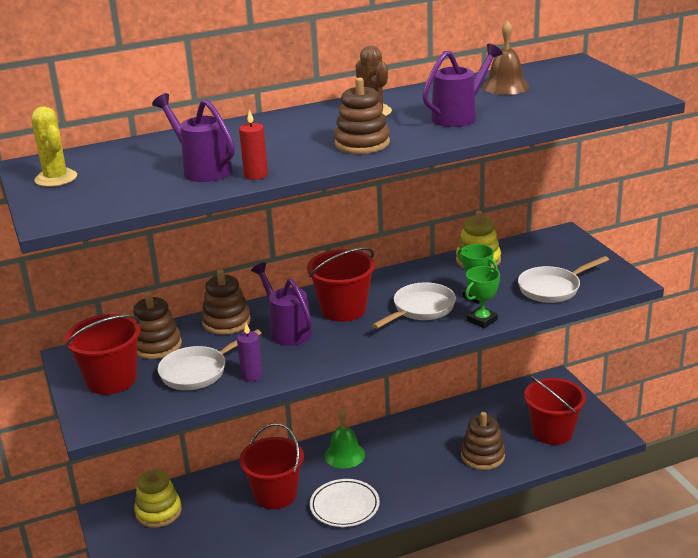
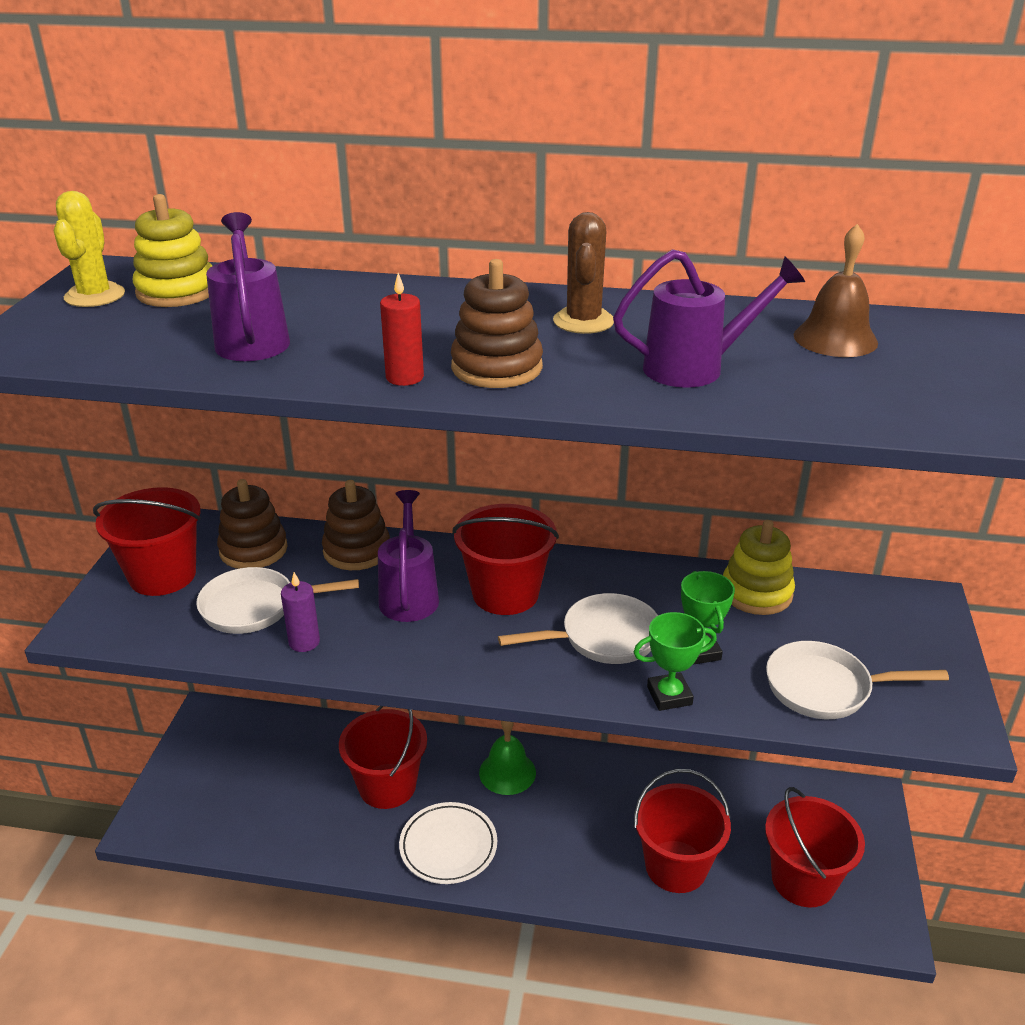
camera: 30 degrees right, 5 degrees up
(158, 512) = (254, 742): yellow stacking toy -> yellow stacking toy (177, 292)
(256, 175) = (295, 370): red candle -> red candle (404, 377)
(482, 456) = (676, 866): brown stacking toy -> red bucket

